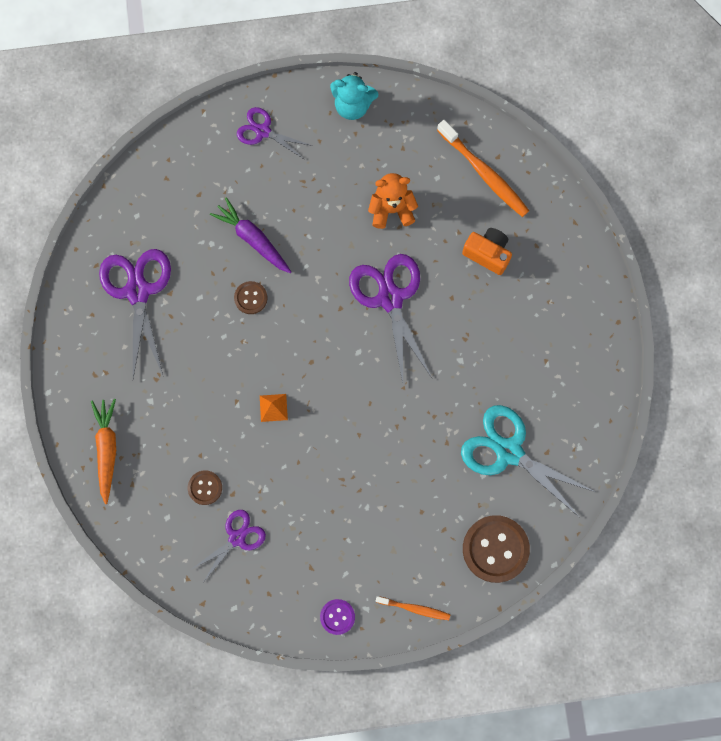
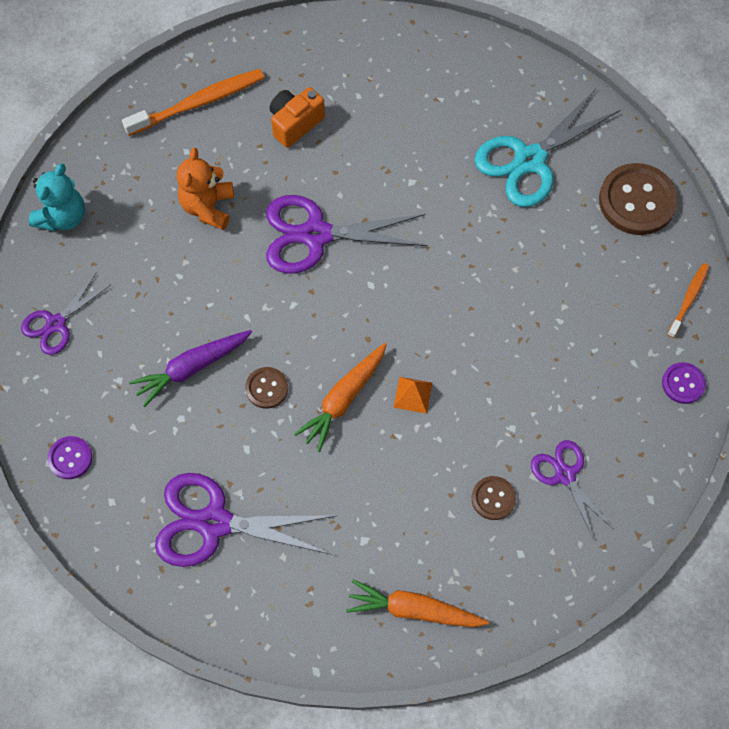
camera: 75 degrees left, 10 degrees down
(161, 177) = (70, 458): none -> purple button
(256, 357) = (343, 399): none -> orange carrot

